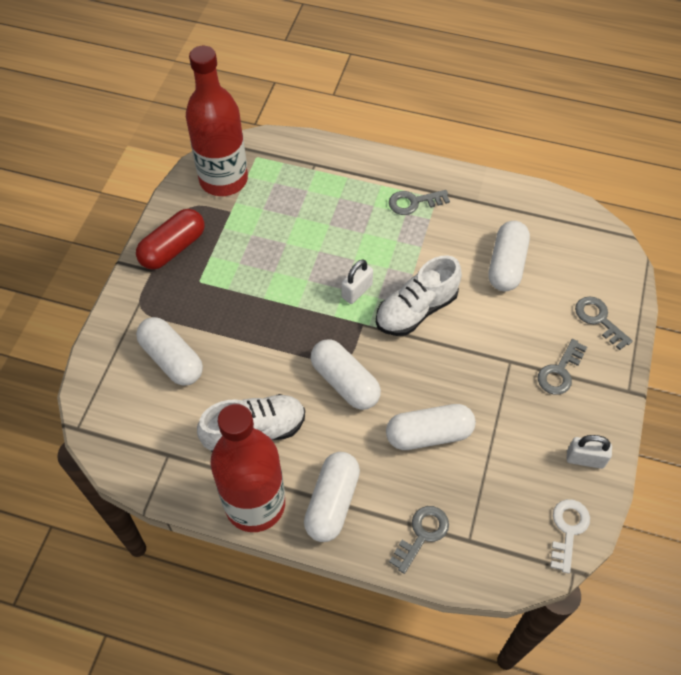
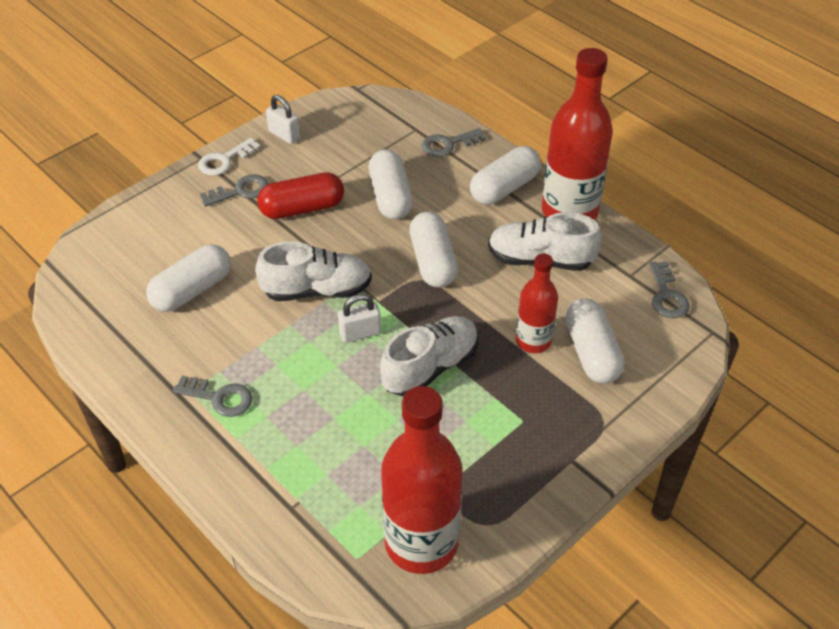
camera: 150 degrees left, 10 degrees down
(173, 248) = (534, 476): red capsule -> red capsule (302, 208)
(222, 348) = (533, 341): none -> red bottle
(287, 289) = (430, 367): none -> white shoe
(429, 434) = (390, 197): white capsule -> white capsule turned 60 degrees clockwise
(568, 530) = (340, 107): white key -> white key (225, 160)
(599, 319) = (163, 211): grey key -> grey key (667, 295)

